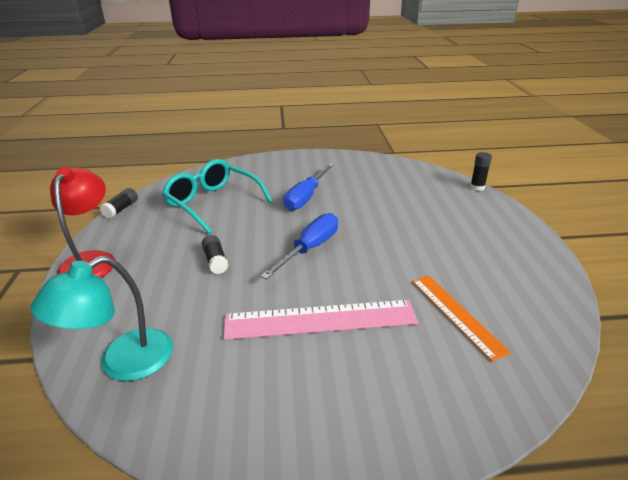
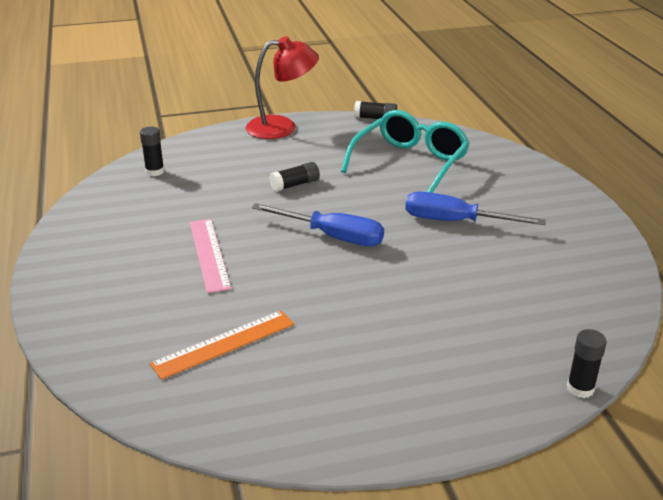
camera: 80 degrees right, 0 degrees up
(123, 363) = (155, 171): turquoise lamp -> black glue stick
(320, 320) = (209, 254): pink ruler -> pink ruler, size x0.66

